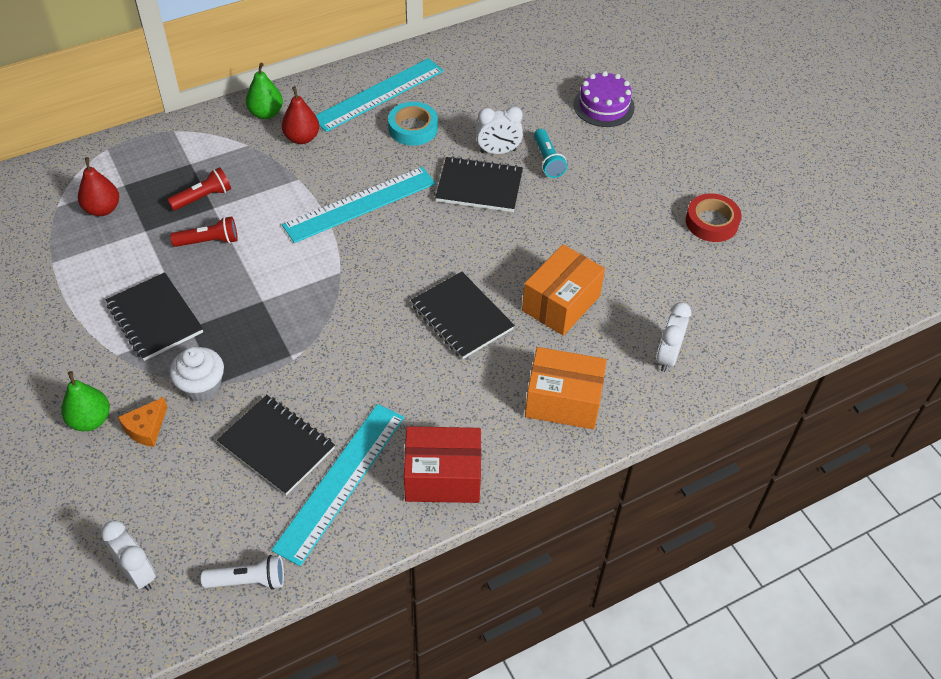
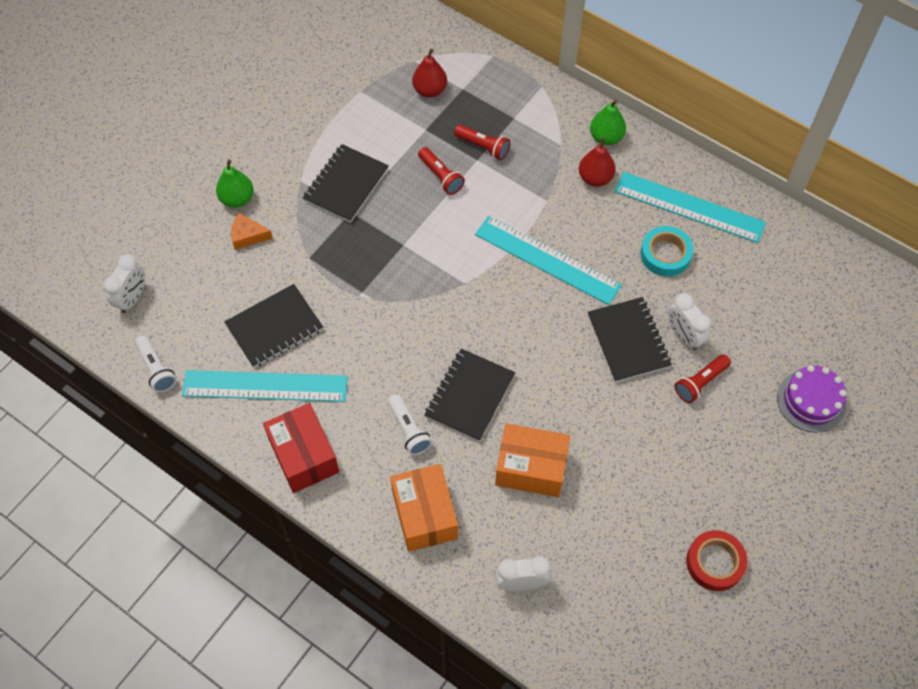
camera: 65 degrees right, 10 degrees up
(202, 387) = (301, 250): white cupcake -> none
(277, 446) = (274, 327): black notebook -> black notebook turned 45 degrees clockwise
(468, 378) = (409, 430): none -> white flashlight
(548, 160) = (700, 383): turquoise flashlight -> red flashlight

